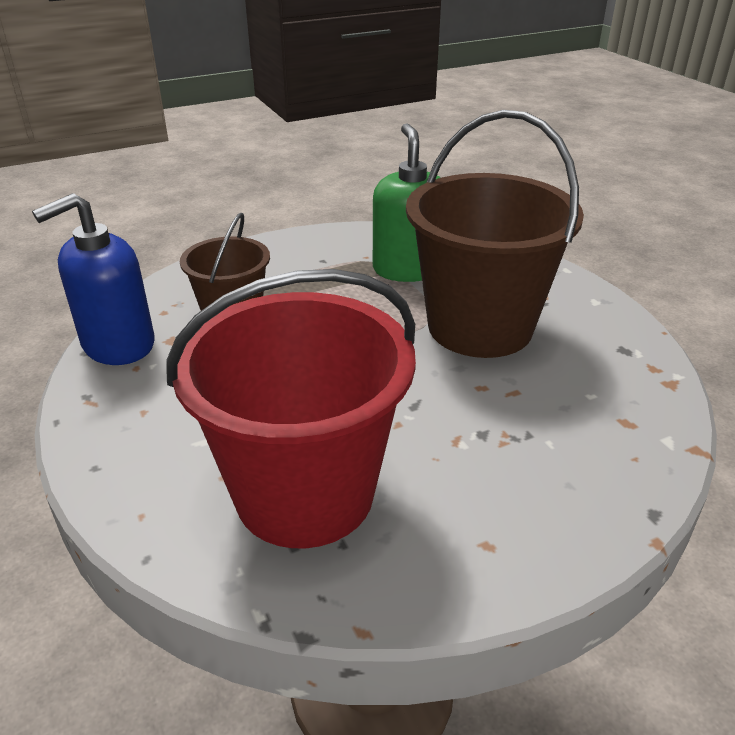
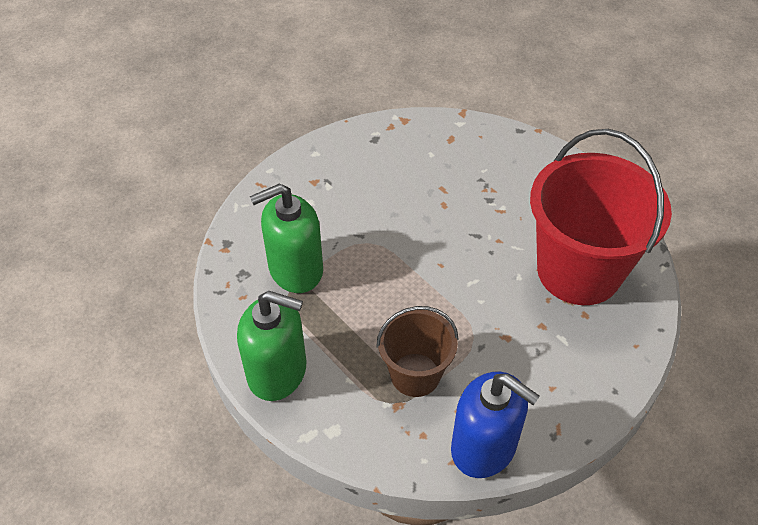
camera: 105 degrees left, 15 degrees up
(289, 248) = (277, 372): none -> green soap dispenser
(480, 327) = (372, 213): brown bucket -> none

